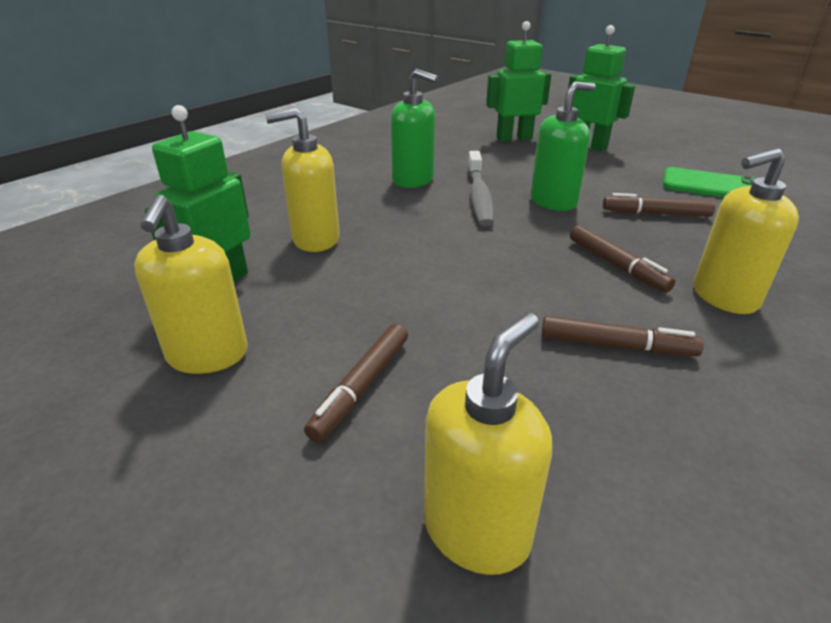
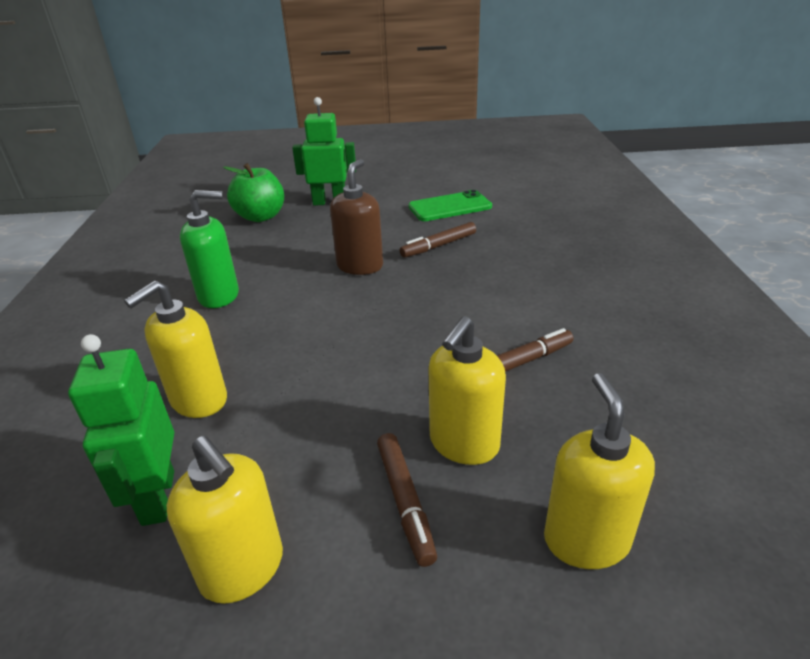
camera: 40 degrees left, 0 degrees up
(479, 196) = (297, 287): grey toothbrush -> none
(514, 138) = (260, 217): green robot -> green apple
(553, 201) = (360, 266): green soap dispenser -> brown soap dispenser
(616, 265) = (459, 301): brown marker -> none
(724, 297) = (539, 292): yellow soap dispenser -> yellow soap dispenser (464, 444)

